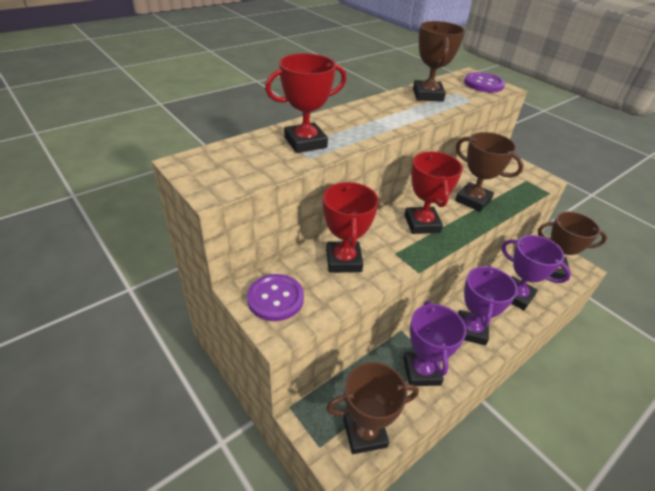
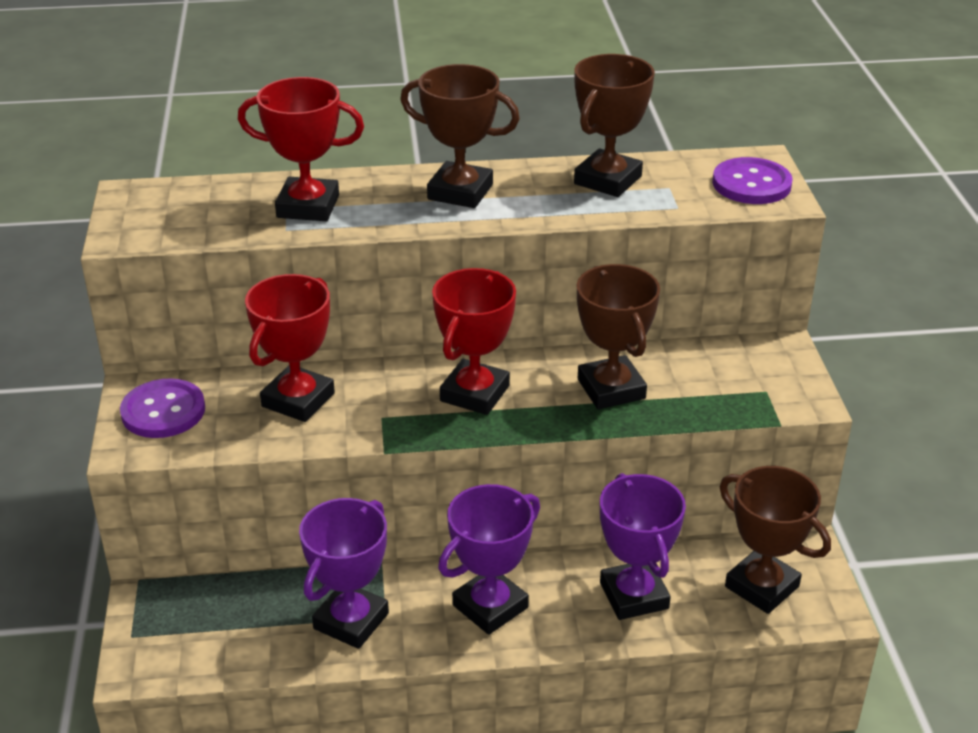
camera: 35 degrees right, 5 degrees down
(365, 433) = (198, 649): brown trophy -> brown trophy (460, 192)

